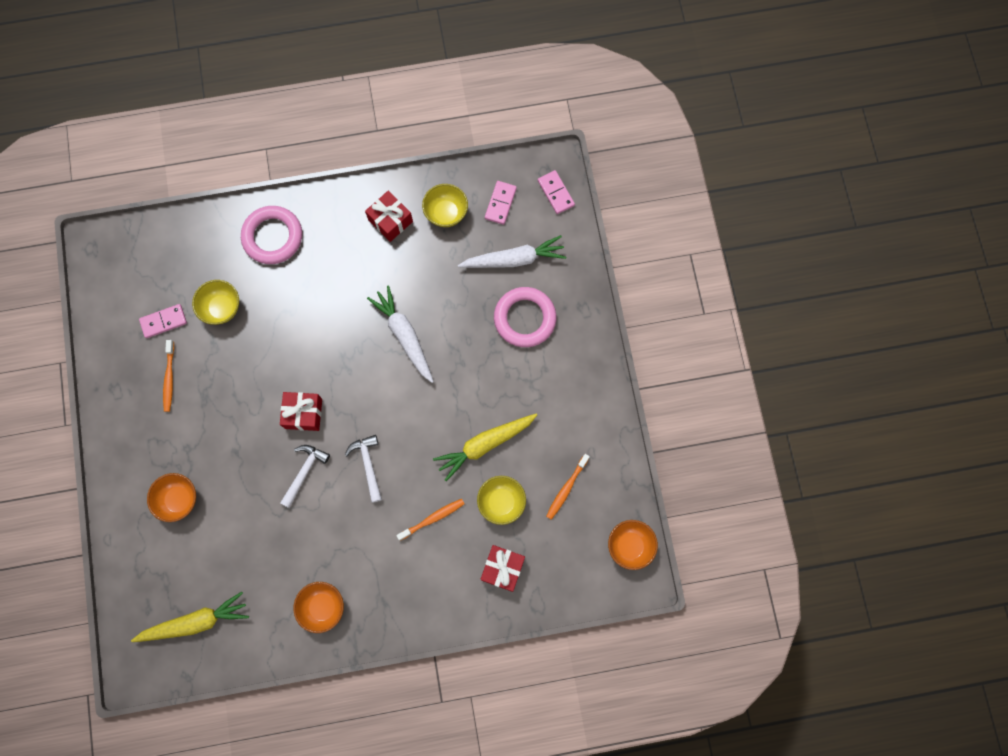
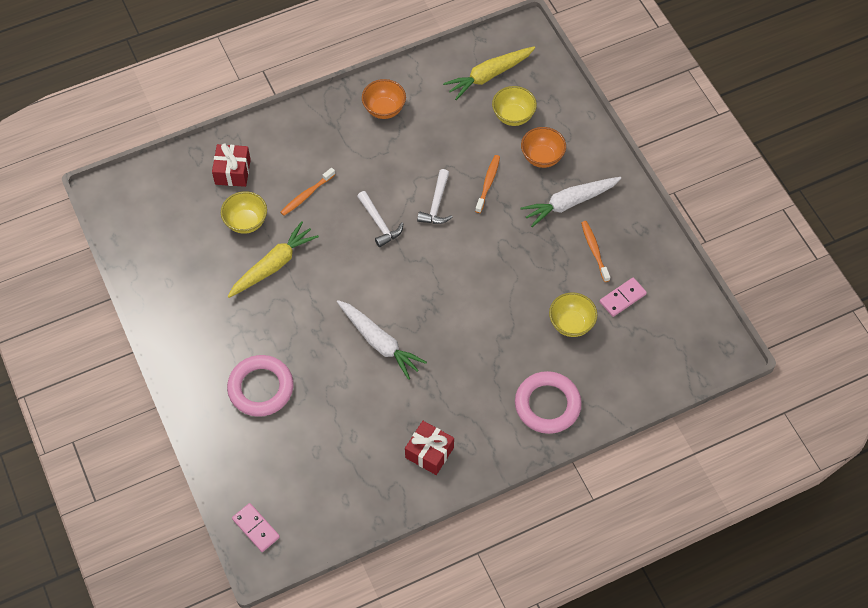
camera: 165 degrees right, 15 degrees down
(303, 413) = (455, 251): red gift -> none
(446, 213) = (371, 475): yellow bowl -> yellow bowl (513, 116)
(500, 203) = (315, 501): pink domino -> none
(513, 259) = (286, 444): white carrot -> white carrot (570, 203)
(566, 488) = (187, 247): orange toothbrush -> orange toothbrush (488, 183)
(630, 546) = (119, 215): orange bowl -> none

